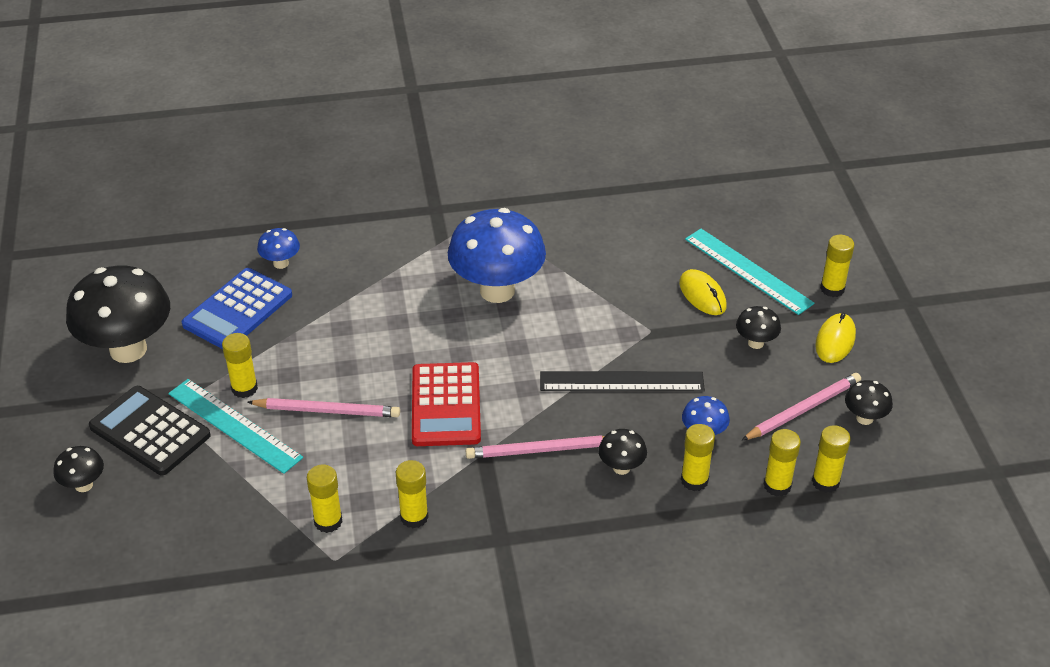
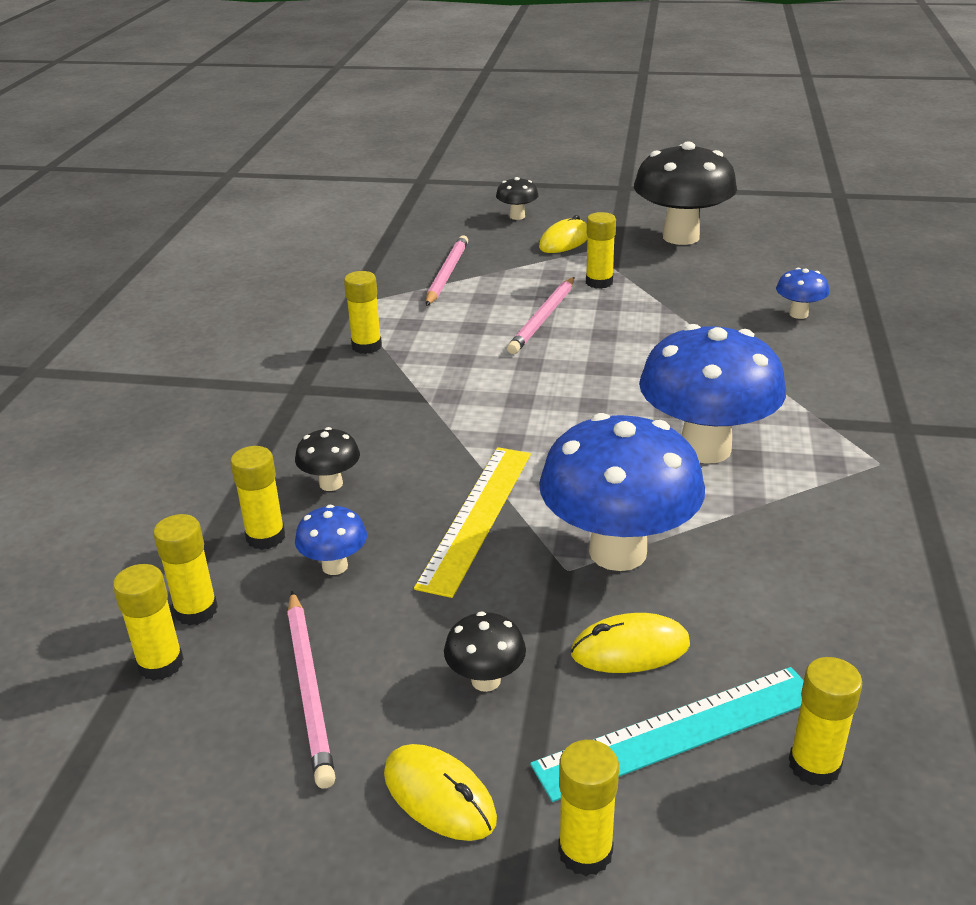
camera: 110 degrees right, 10 degrees down
(150, 431) = (565, 241): black calculator -> yellow mouse
(234, 425) = (550, 275): turquoise ruler -> none
(238, 310) = (722, 287): blue calculator -> none
(328, 521) = (396, 306): yellow glue stick -> yellow glue stick (814, 765)
(446, 405) = (511, 383): red calculator -> none
(541, 450) = (400, 432): pink pencil -> pink pencil (446, 274)
(621, 381) = (477, 517): black ruler -> yellow ruler
(624, 312) = (618, 552): none -> blue mushroom
(864, 418) = (239, 763): black mushroom -> none

